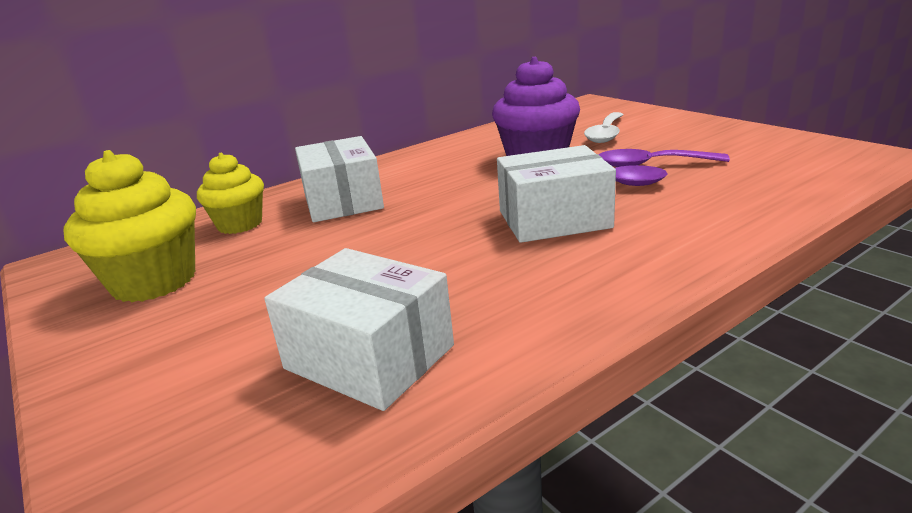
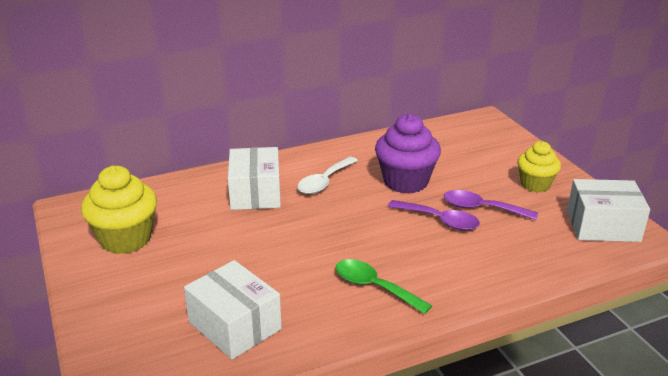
camera: 10 degrees right, 5 degrees up
(240, 224) = (183, 199): yellow cupcake -> yellow cupcake (535, 184)
(554, 219) = (385, 246): white box -> white box (603, 226)
(570, 263) = (374, 287): none -> green spoon
(605, 134) = (472, 164): white spoon -> white spoon (324, 182)

